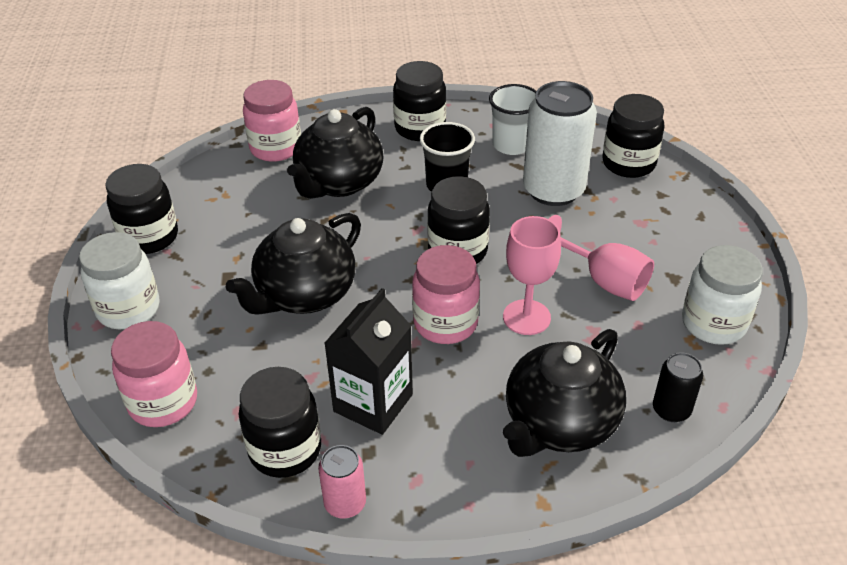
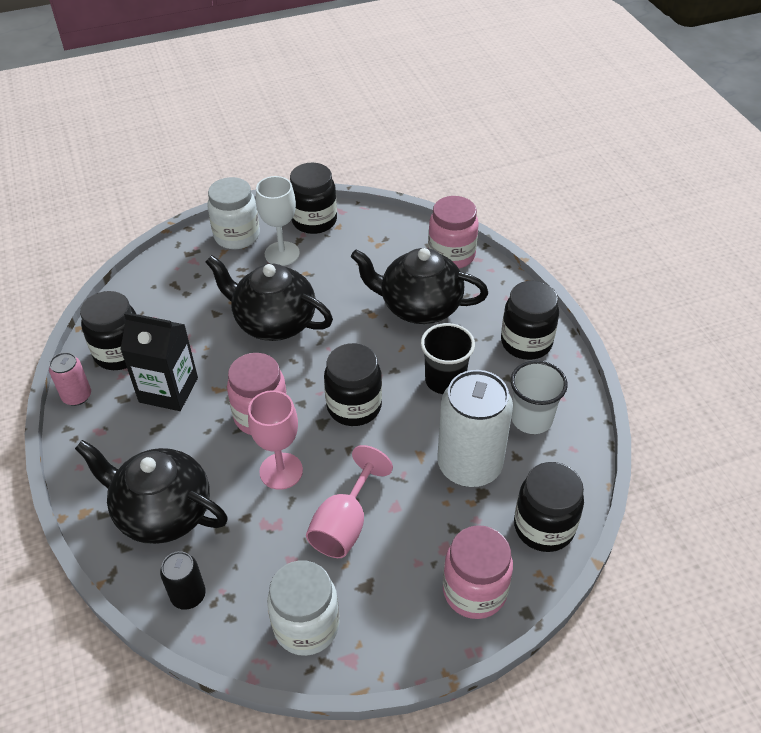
camera: 75 degrees right, 5 degrees up
(163, 402) = (154, 281): pink jar -> pink jar (474, 591)
(190, 272) = (282, 254): none -> white goblet

